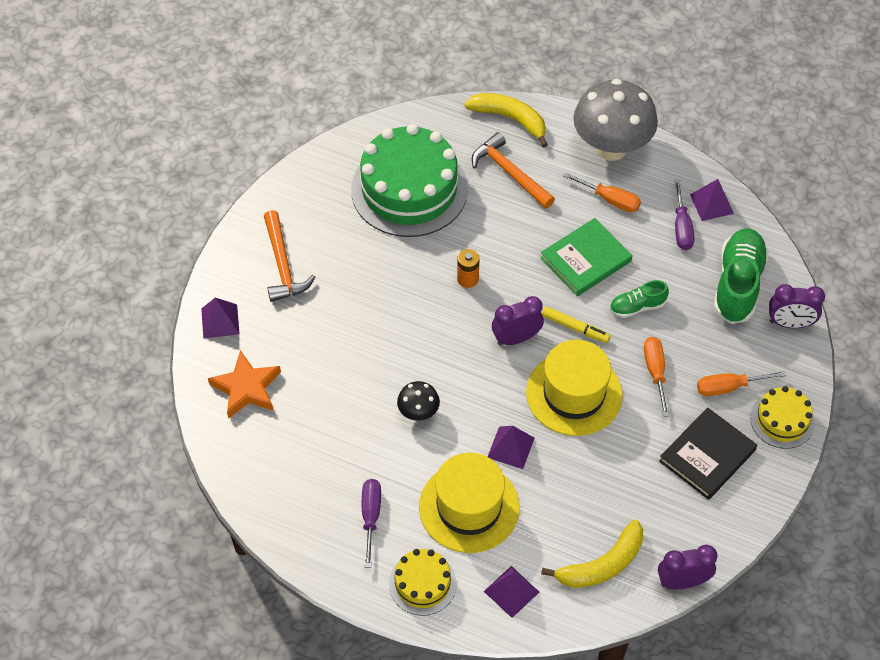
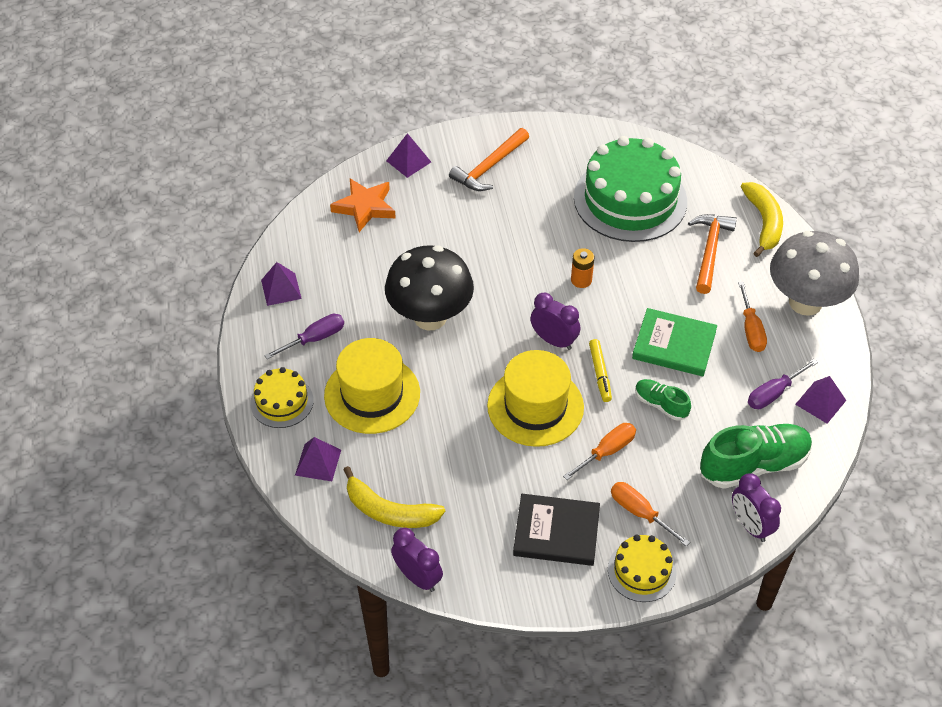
camera: 55 degrees right, 5 degrees down
(418, 413) = (430, 317): black mushroom -> black mushroom, size x2.17
(511, 447) = (448, 392): purple pyramid -> purple pyramid (281, 289)

